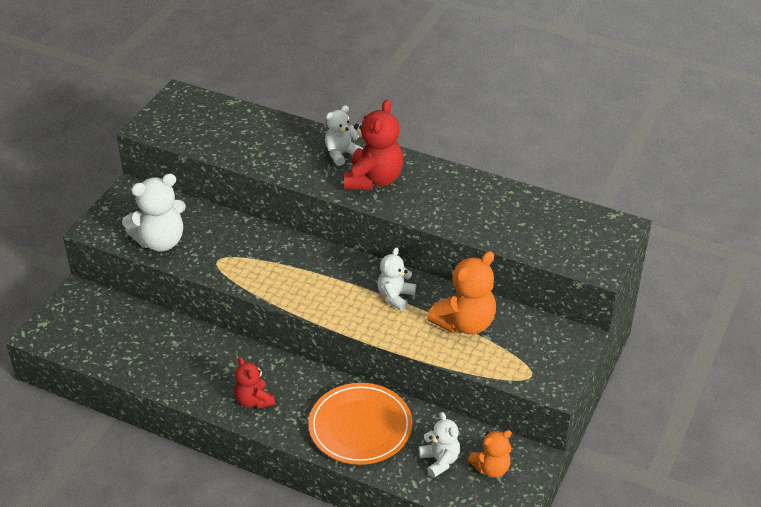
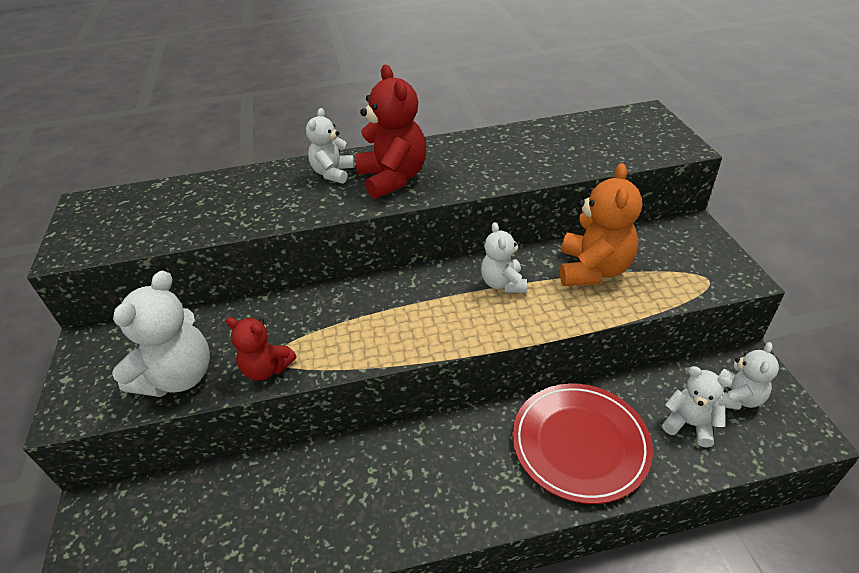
camera: 35 degrees left, 0 degrees up
(254, 400) = (441, 496): red teddy bear -> red teddy bear (267, 369)
(360, 427) = (580, 444): orange plate -> red plate
(491, 468) = (736, 398): orange teddy bear -> white teddy bear

